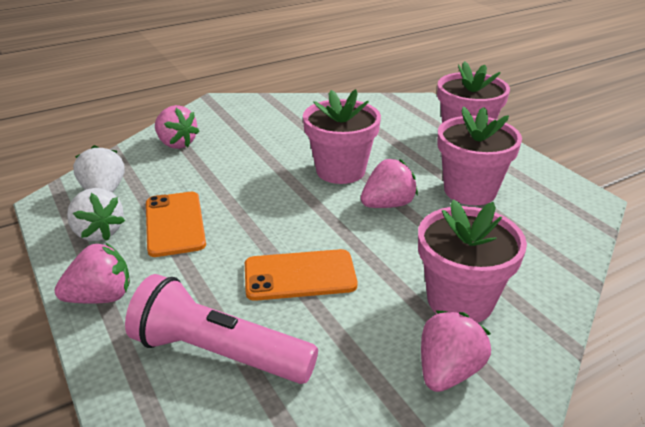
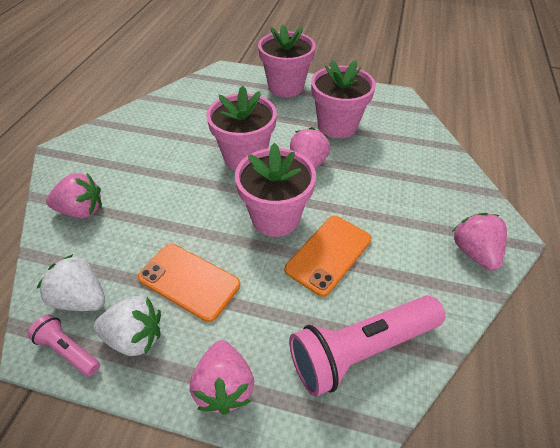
camera: 45 degrees left, 15 degrees up
(58, 214) = (68, 350): none -> pink flashlight
(101, 297) = (224, 386): pink strawberry -> pink strawberry turned 150 degrees clockwise
(460, 300) = (424, 204): pink flower pot -> pink flower pot (275, 218)

